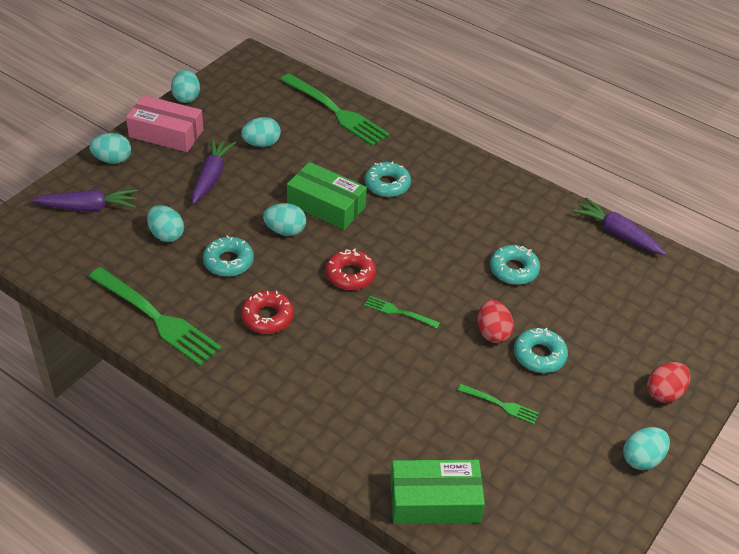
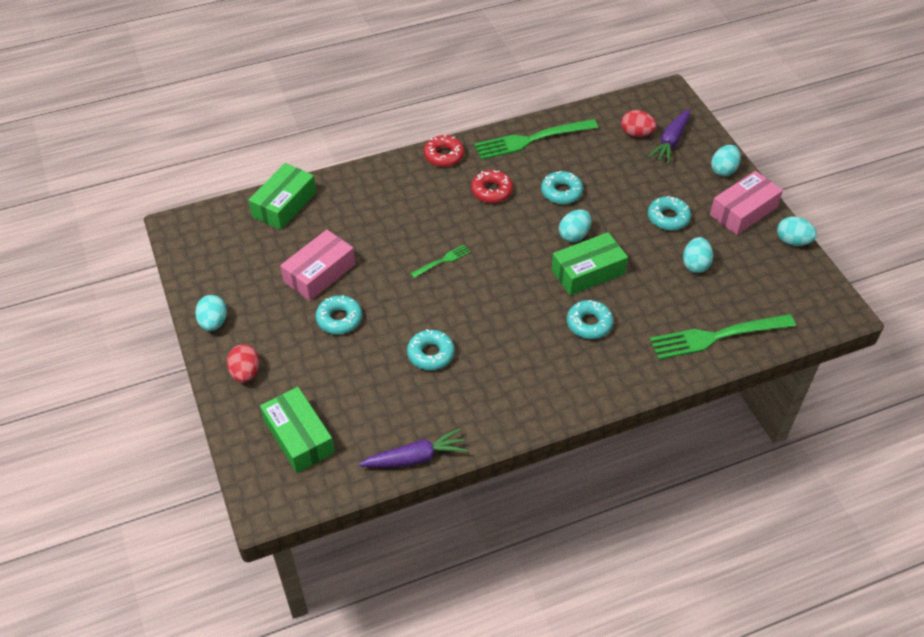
camera: 125 degrees right, 5 degrees up
(166, 235) = (613, 170): turquoise egg -> none
(211, 176) = (668, 218): purple carrot -> turquoise donut
(350, 275) = (500, 251): red donut -> red donut (444, 155)
(492, 333) = (381, 304): red egg -> red egg (636, 134)
(500, 404) = (319, 273): green fork -> pink box
(678, 315) = (299, 437): none -> green box

